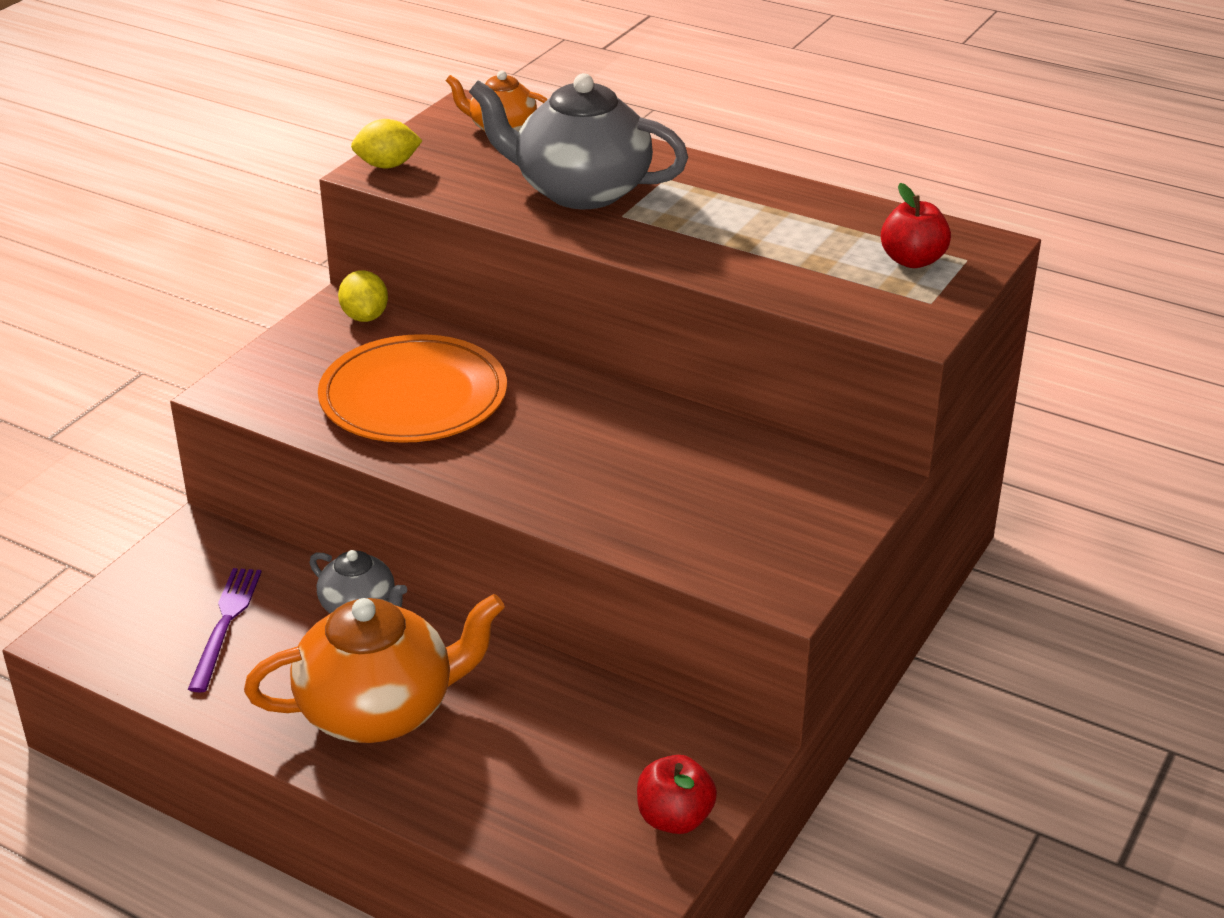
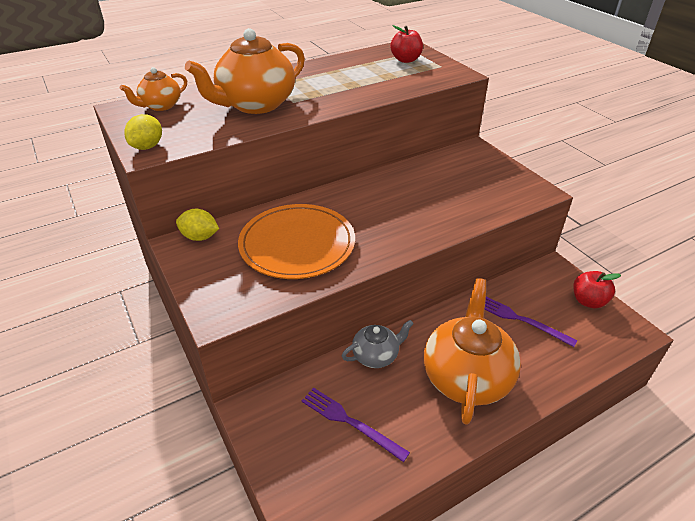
camera: 60 degrees left, 5 degrees up
(554, 740) = (520, 319): none -> purple fork
(580, 190) = (255, 104): grey teapot -> orange teapot

